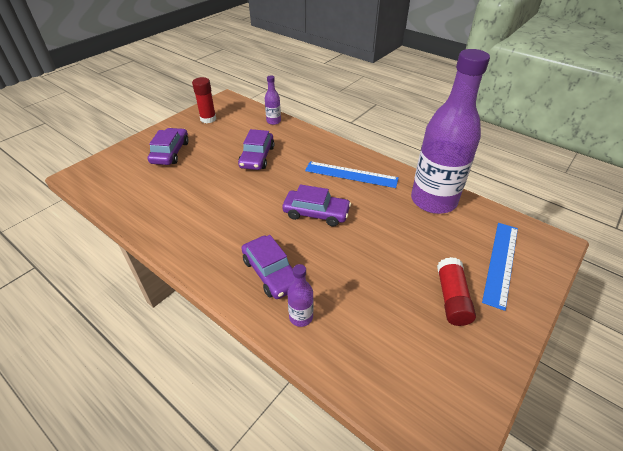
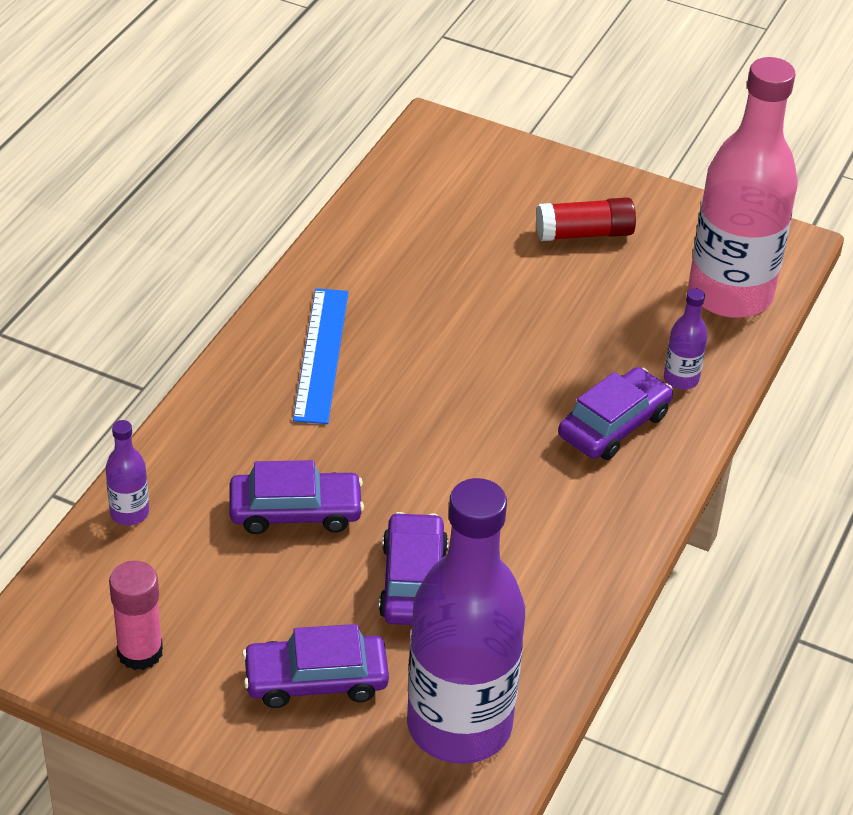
camera: 105 degrees left, 0 degrees up
(208, 119) = (140, 652): red glue stick -> pink glue stick
(316, 213) = (454, 391): purple car -> purple car (413, 582)
(384, 375) = (730, 294): none -> pink bottle
(433, 200) = (371, 246): purple bottle -> purple bottle (459, 725)
(501, 263) = (497, 183): blue ruler -> none

